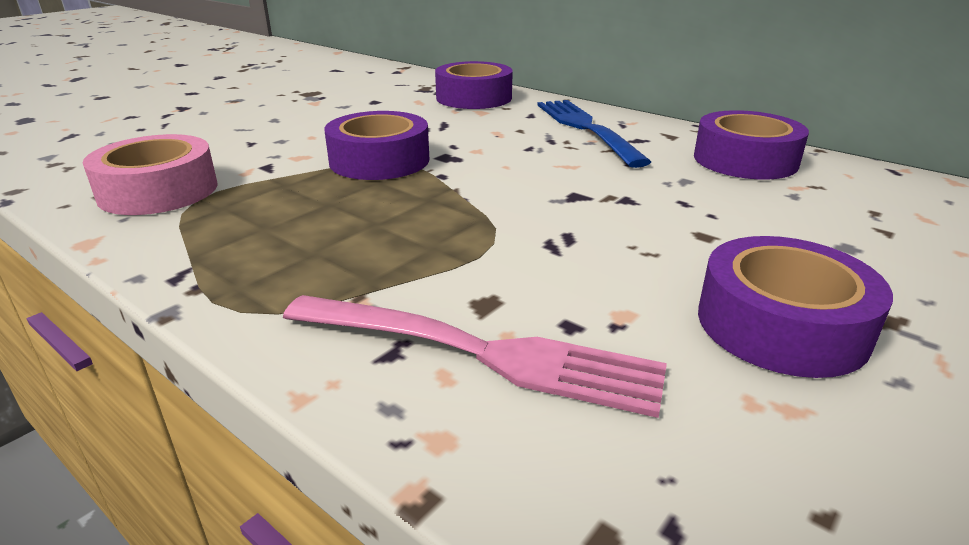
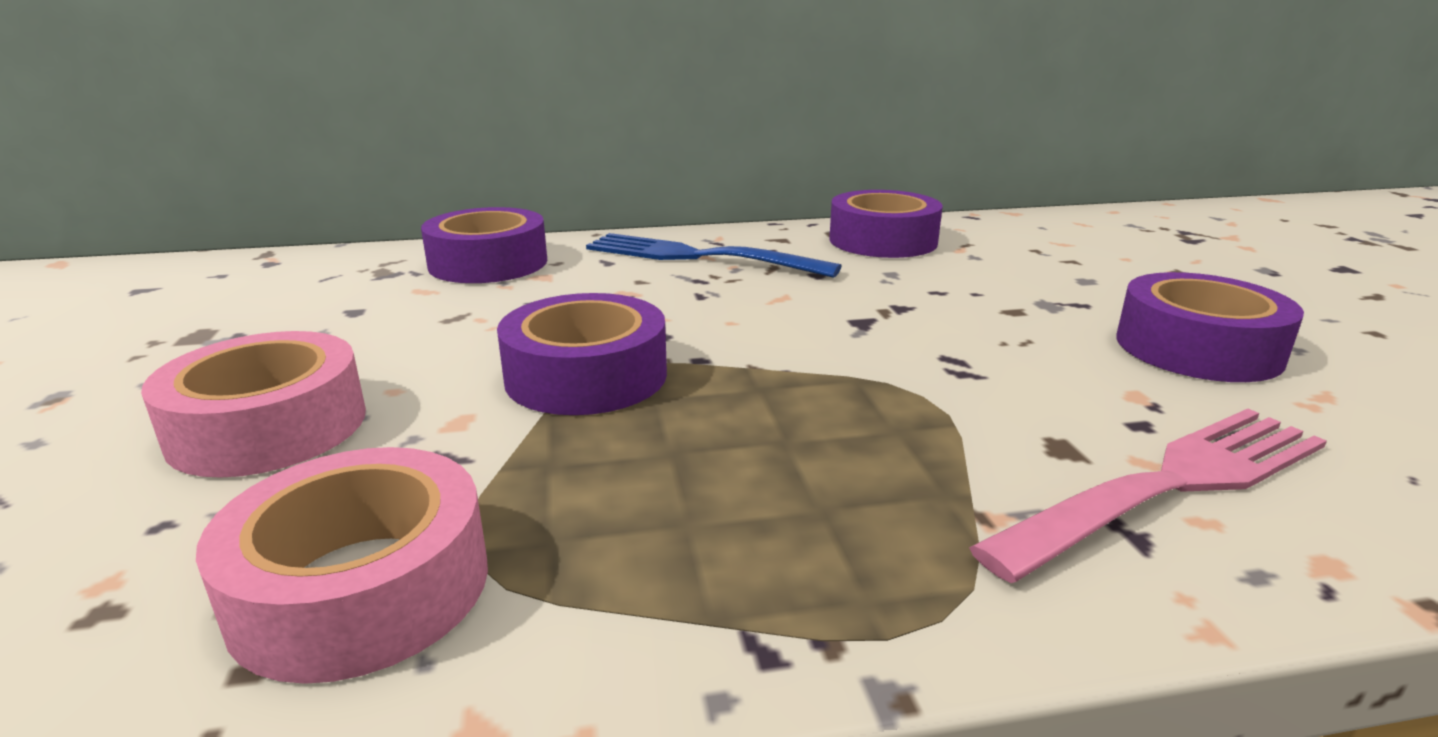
camera: 50 degrees left, 5 degrees down
(252, 132) = (268, 427): none -> pink tape

